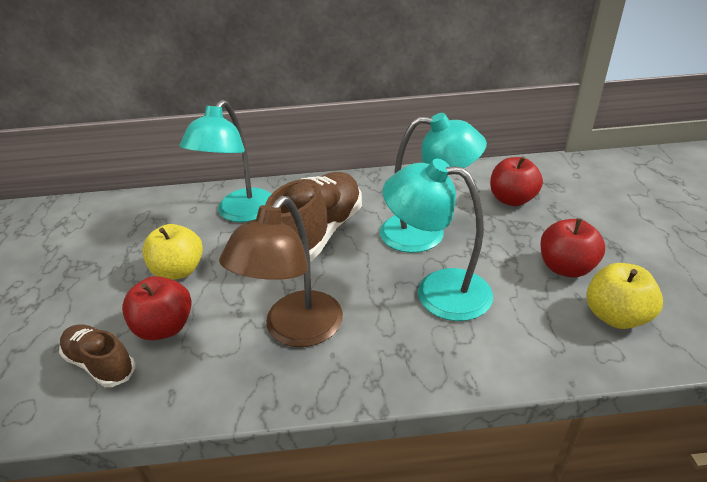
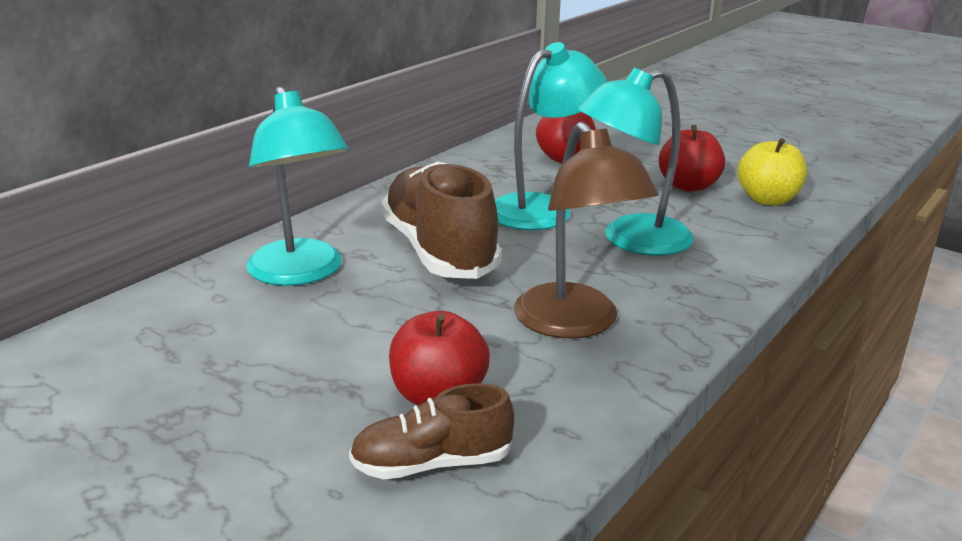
camera: 50 degrees left, 10 degrees down
(179, 271) = (340, 351): yellow apple -> none

